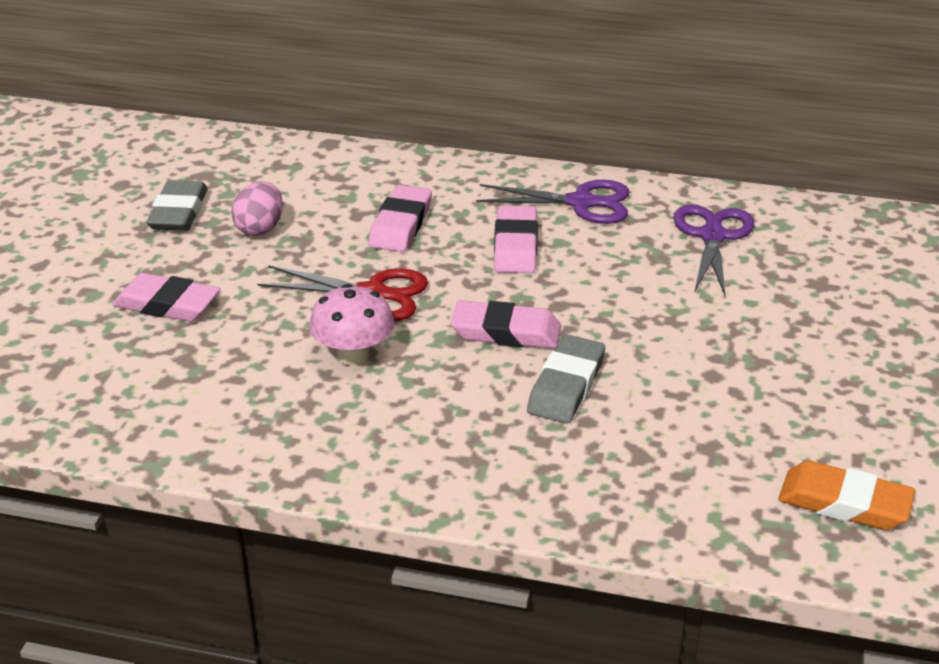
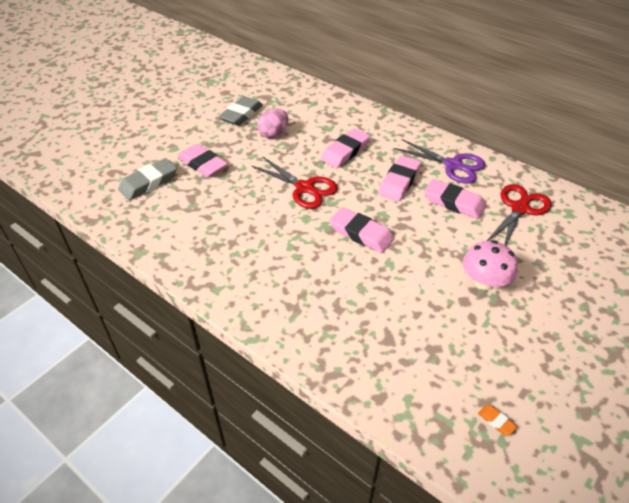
camera: 25 degrees right, 10 degrees up
(353, 355) = (273, 221): pink mushroom -> pink mushroom (484, 282)
(566, 386) = (373, 278): grey eraser -> grey eraser (149, 182)
(615, 253) = (453, 202): none -> pink eraser
(712, 236) = (519, 208): purple scissors -> red scissors
(844, 503) = (496, 421): orange eraser -> orange eraser, size x0.44

